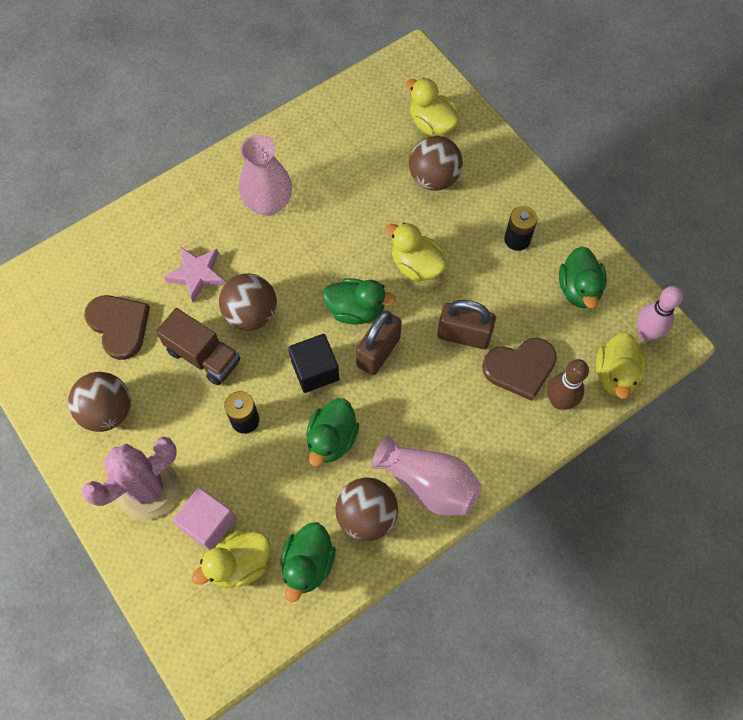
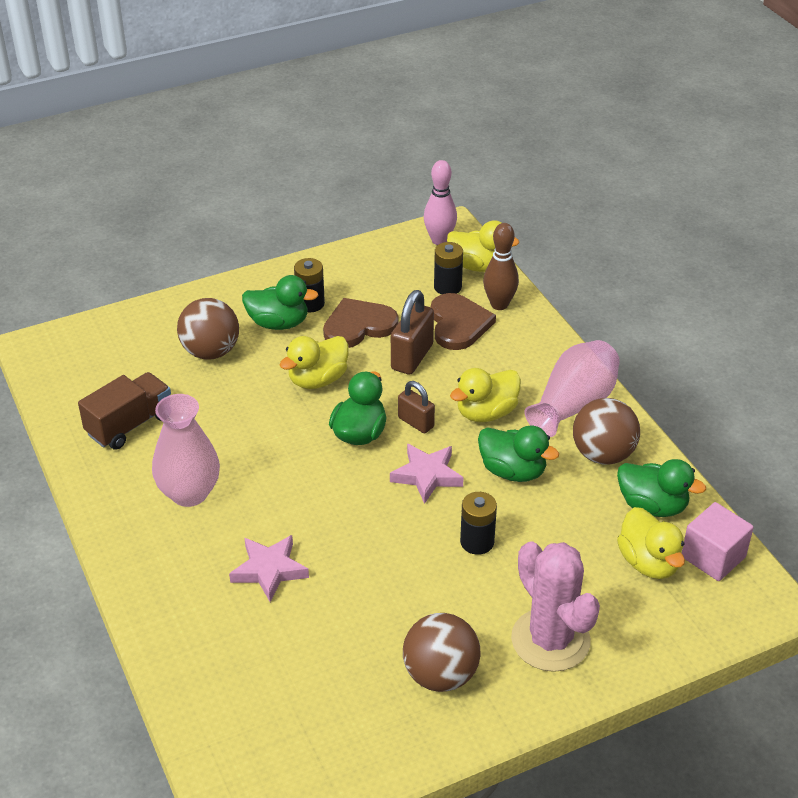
camera: 80 degrees left, 25 degrees down
(119, 326) = (321, 656): brown heart -> brown heart (358, 326)
(203, 356) = (385, 573): brown truck -> brown truck (129, 425)
(208, 523) = (599, 586): pink cube -> pink cube (713, 557)
(251, 314) = (340, 523): brown ball -> none
(315, 370) = (427, 475): black cube -> pink star
(378, 352) = (416, 422): brown padlock -> brown padlock, size x0.63
(432, 124) = (137, 343): yellow duck -> yellow duck (486, 413)
(573, 351) = (447, 287): none -> black battery
(579, 289) = (381, 273): green duck -> green duck (278, 323)

